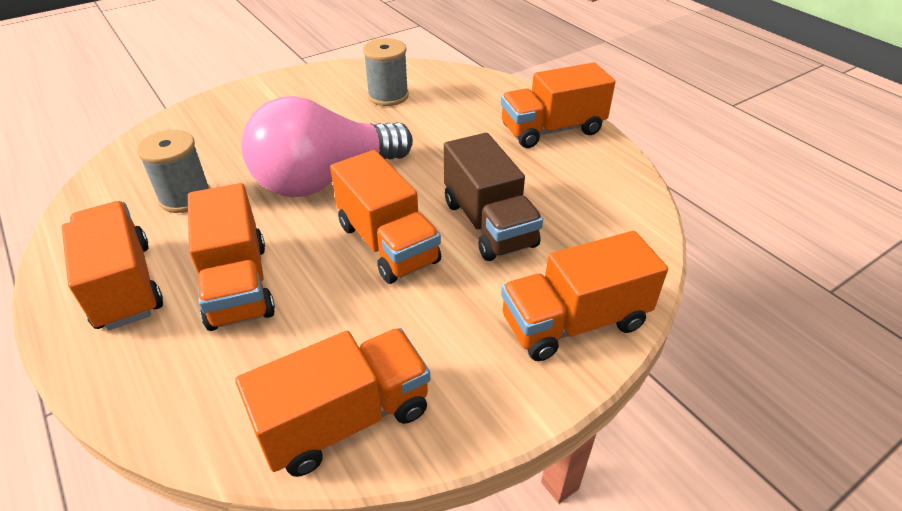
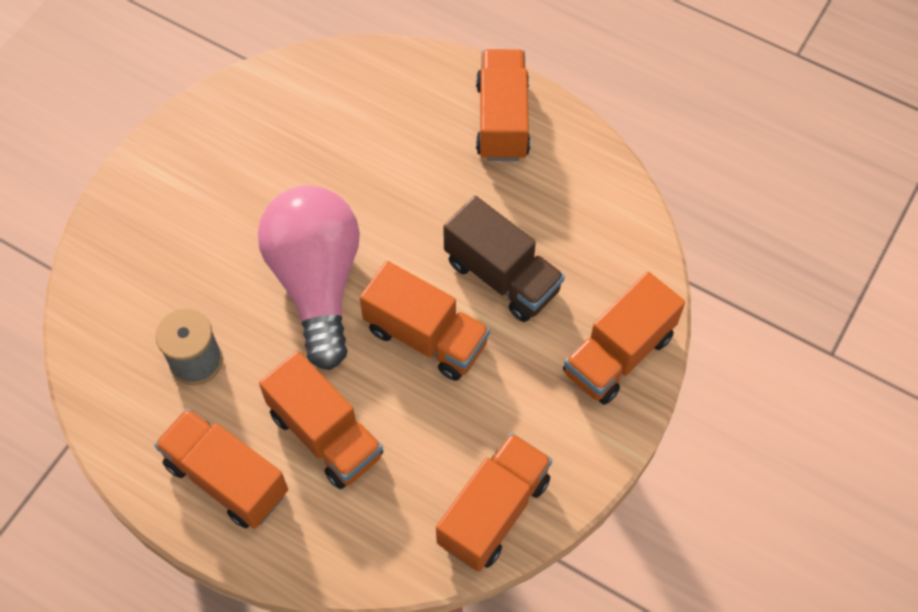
camera: 25 degrees left, 20 degrees up
(325, 179) = (317, 282): pink light bulb -> pink light bulb turned 135 degrees clockwise
(388, 96) = (301, 129): grey spool -> none
(552, 130) = (502, 120): orange truck -> orange truck turned 135 degrees clockwise

